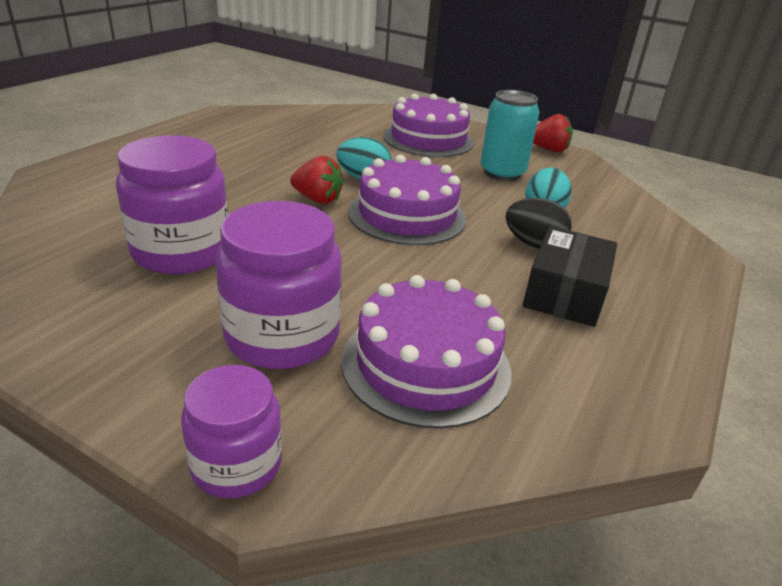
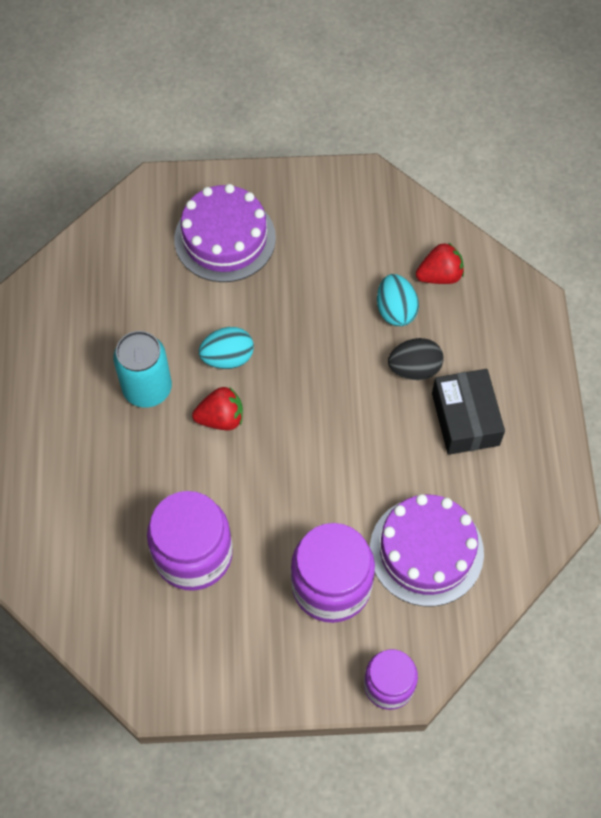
camera: 30 degrees left, 30 degrees up
(407, 215) = (302, 392): purple cake -> none
(502, 173) = (328, 263): turquoise can -> turquoise can (147, 388)
(548, 150) = (340, 183): red strawberry -> red strawberry (439, 276)

